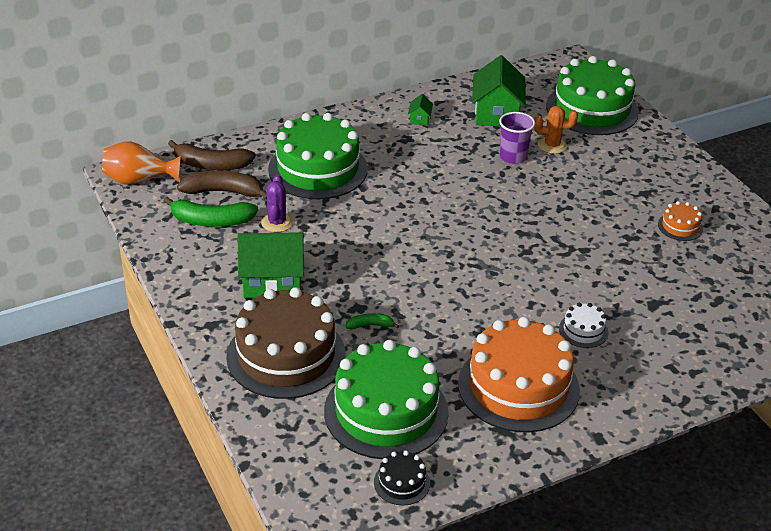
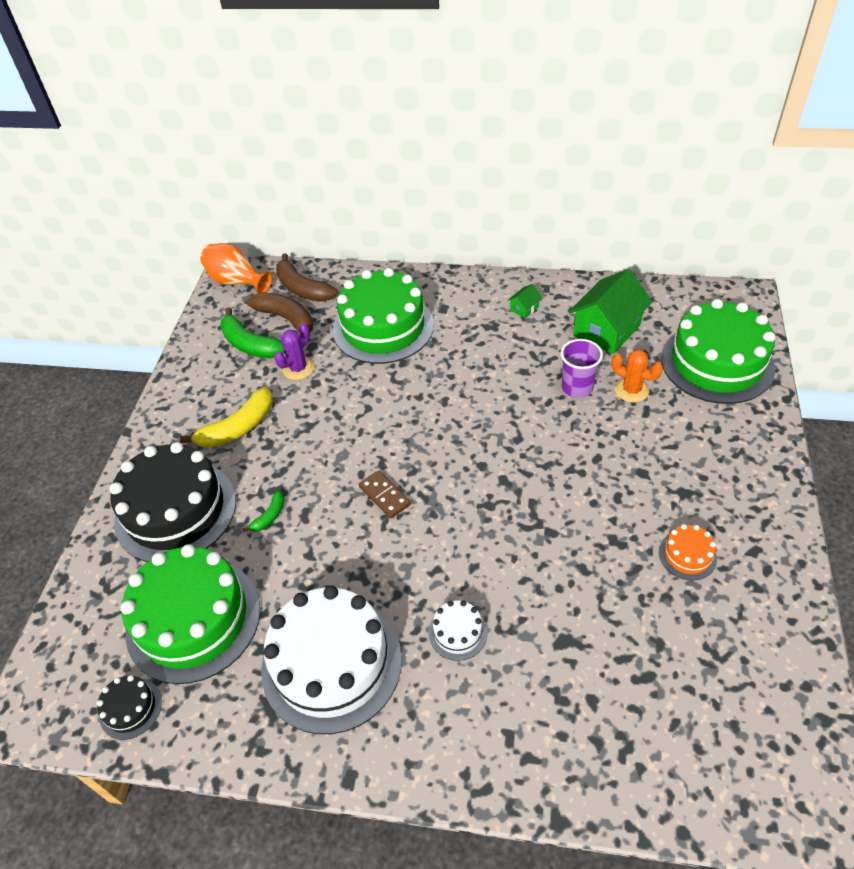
camera: 40 degrees right, 10 degrees up
(272, 281) = (238, 428): green house -> yellow banana
(286, 355) = (175, 510): brown cake -> black cake
(370, 325) = (269, 516): green banana -> green banana turned 90 degrees clockwise
(445, 276) = (384, 496): none -> brown domino
(518, 387) = (331, 663): orange cake -> white cake

